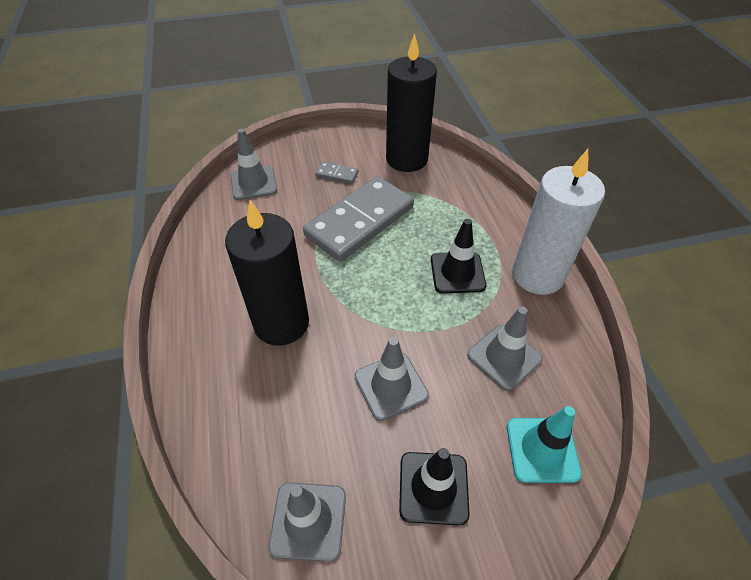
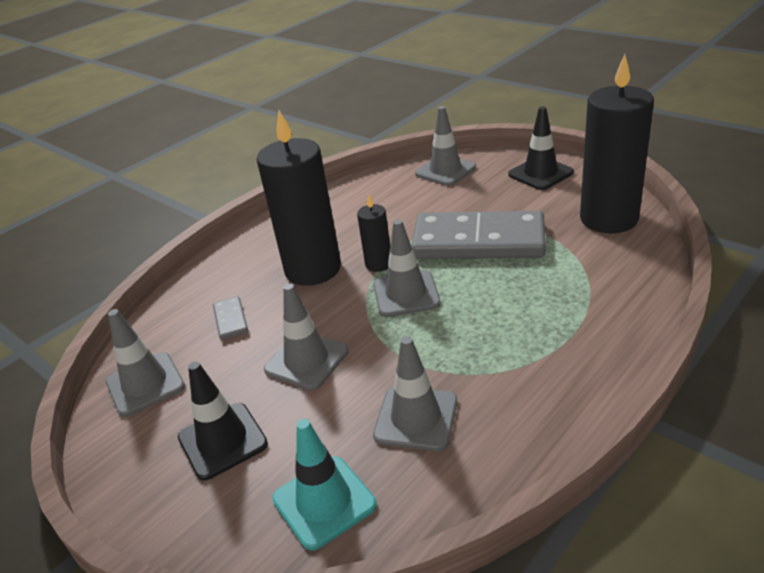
camera: 60 degrees right, 15 degrees down
(323, 283) = (378, 264): none -> black candle
(337, 174) = (520, 197): grey domino -> grey domino (231, 320)
(375, 289) = (406, 294): none -> grey traffic cone
(457, 272) = (492, 331): black traffic cone -> black traffic cone (540, 173)
(537, 275) = (568, 390): white candle -> none

